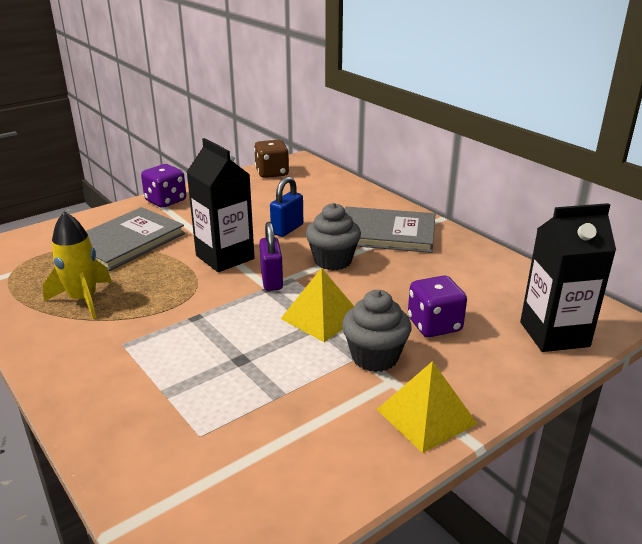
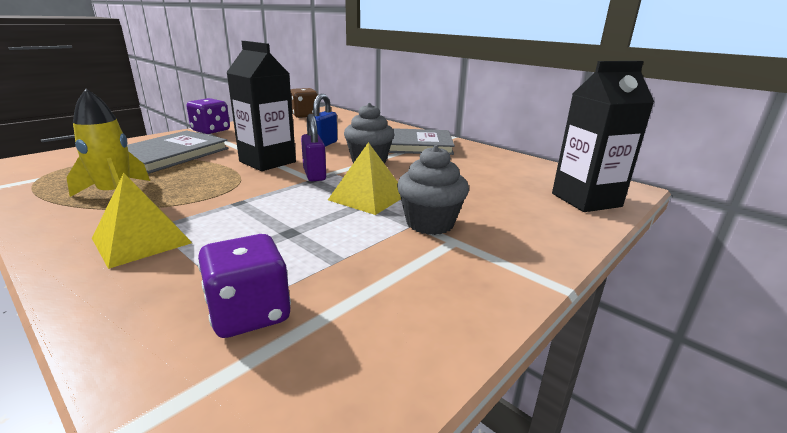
camera: 10 degrees left, 5 degrees down
(426, 416) = (502, 268): yellow pyramid -> yellow pyramid (142, 240)
(434, 325) = (477, 198): purple dice -> purple dice (249, 313)

